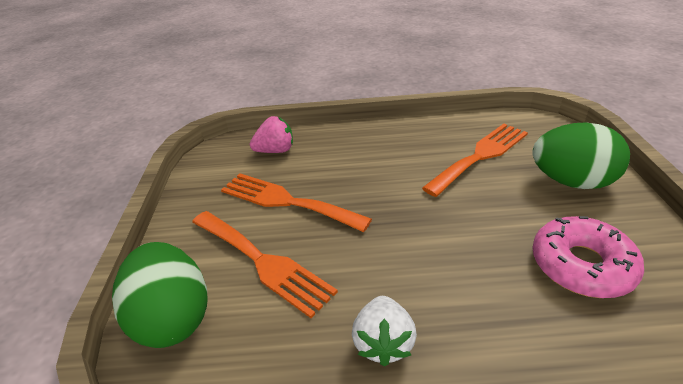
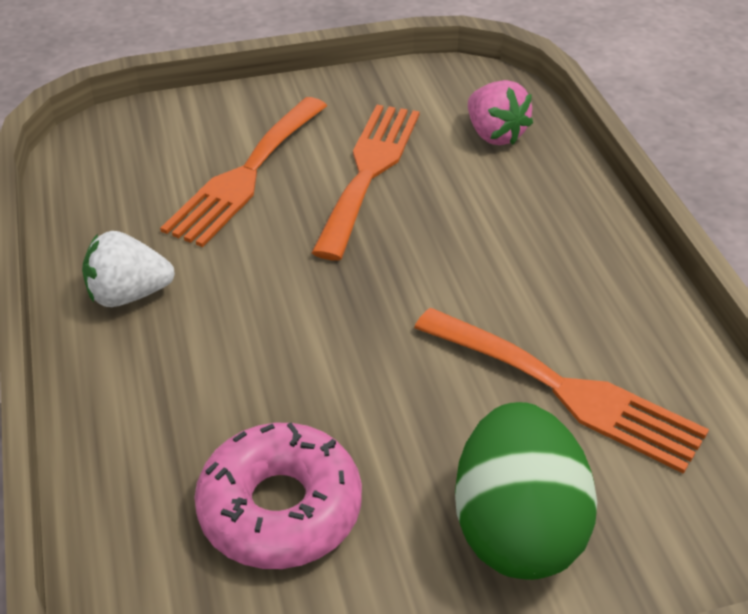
camera: 75 degrees right, 5 degrees up
(173, 317) = (157, 131): green egg -> none

